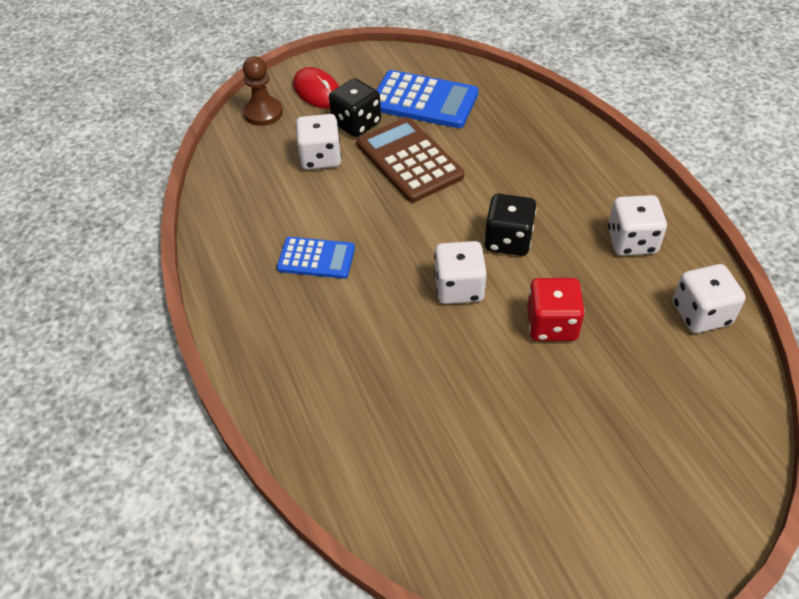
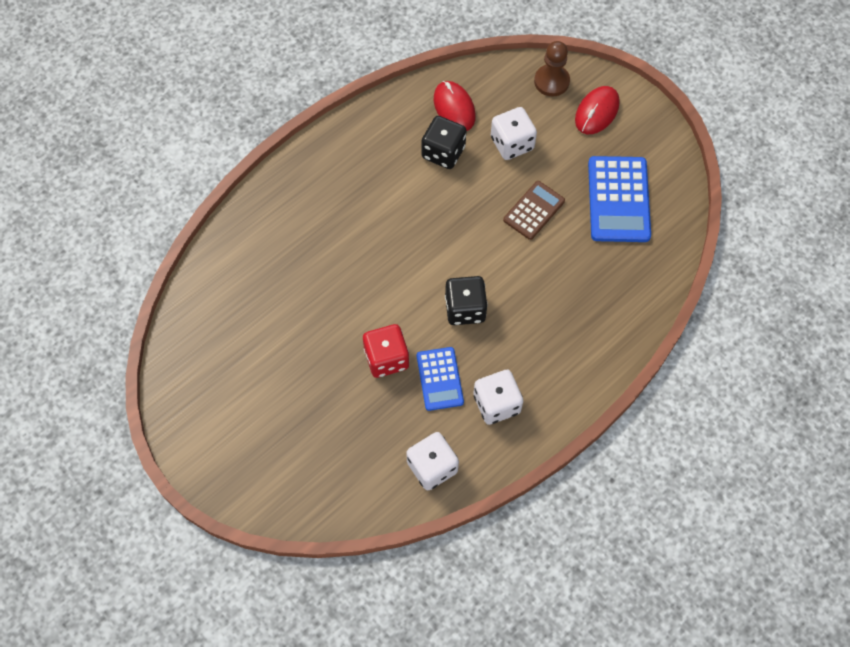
camera: 70 degrees right, 15 degrees up
(250, 191) = (454, 108): none -> red mouse
(316, 258) = (399, 178): blue calculator -> blue calculator (439, 379)
(356, 123) = (565, 156): black dice -> black dice (443, 152)
(409, 160) = (534, 210): brown calculator -> brown calculator, size x0.62
(459, 288) = (402, 285): white dice -> none

